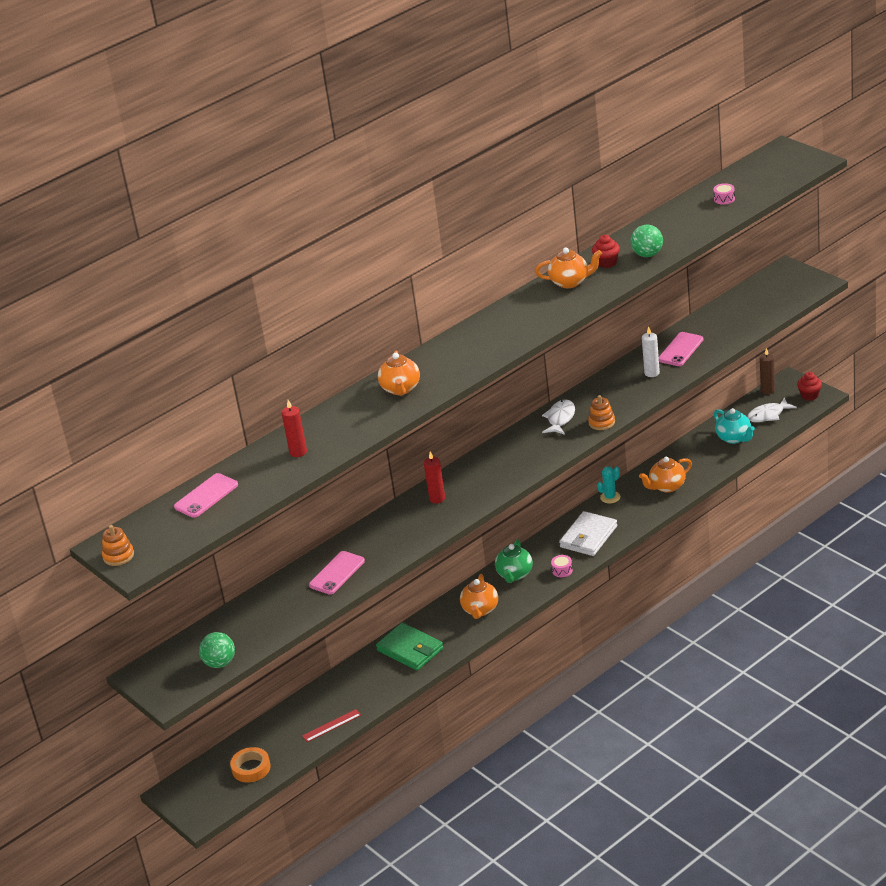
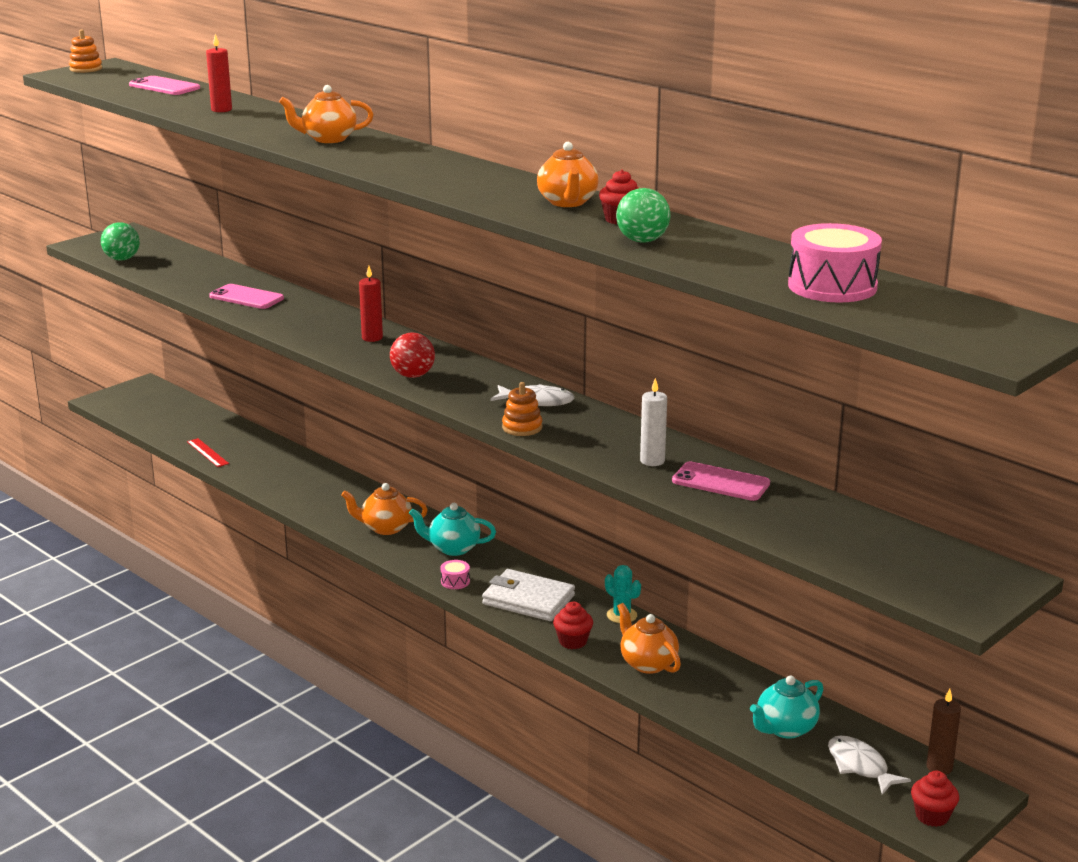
camera: 80 degrees right, 10 degrees down
(251, 768) = (160, 417): orange tape -> none
(410, 649) = (322, 488): green wallet -> none
(511, 473) = (413, 375): none -> red ball
(514, 574) = (453, 548): green teapot -> turquoise teapot
(641, 516) = (573, 641): none -> red cupcake
(724, 199) = (832, 286): pink drum -> pink drum, size x2.29

